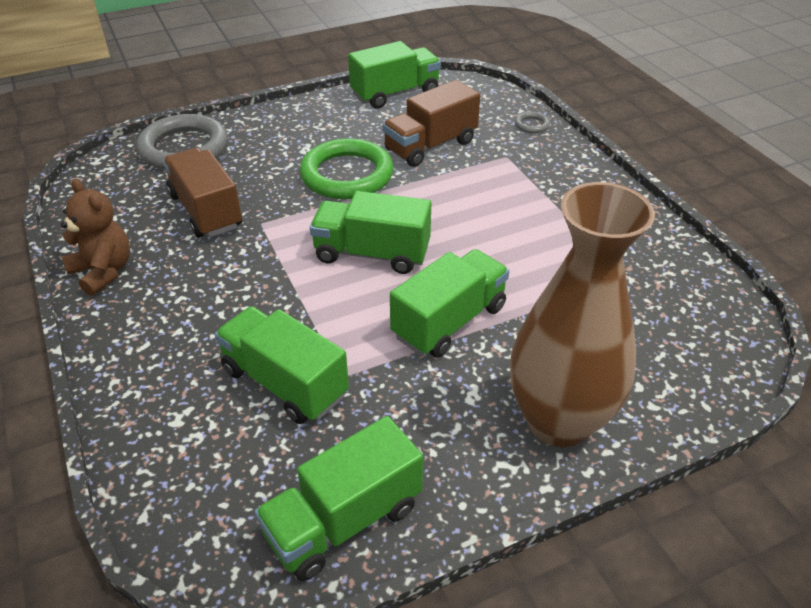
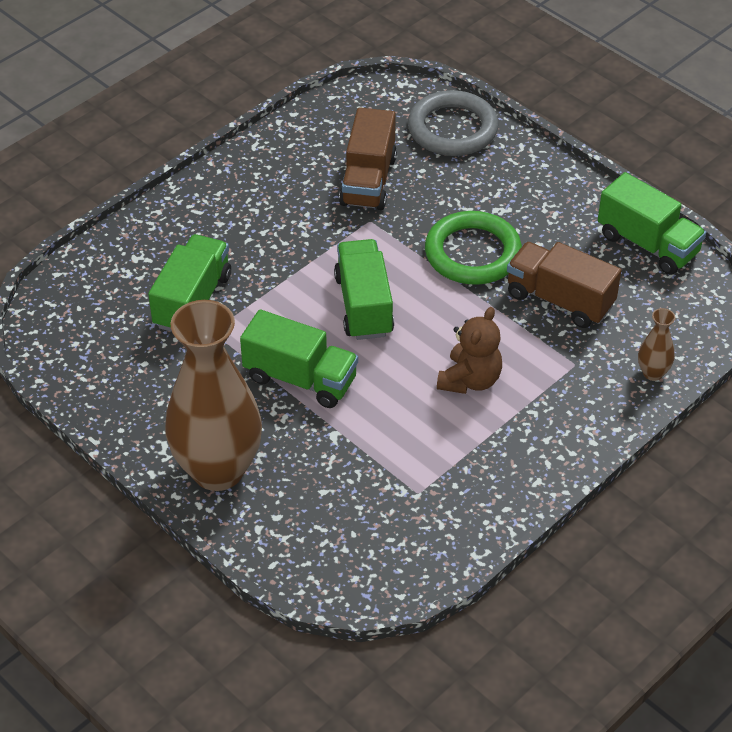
camera: 70 degrees right, 5 degrees up
(103, 271) = (264, 154): brown teddy bear -> brown teddy bear (470, 380)
(206, 211) = (368, 181): brown truck -> brown truck turned 150 degrees clockwise
(343, 520) = (87, 371): green truck -> none
(532, 125) = (652, 373): grey ring -> brown vase

